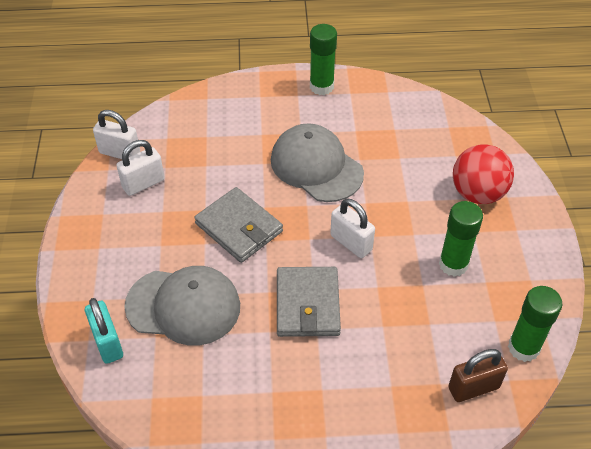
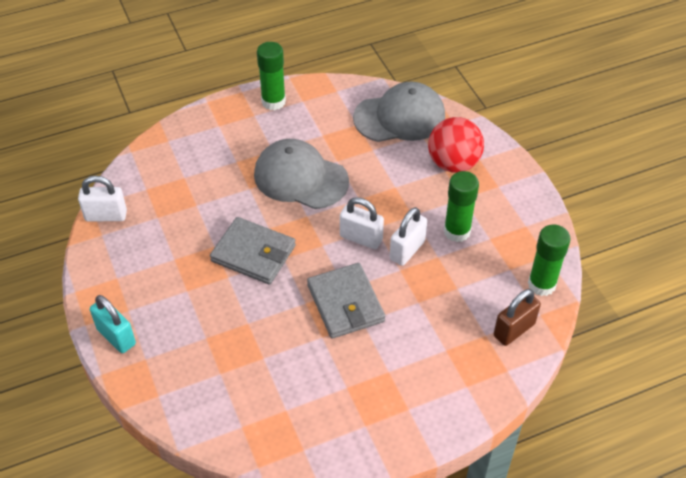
camera: 20 degrees left, 0 degrees up
(107, 343) = (178, 392): turquoise padlock -> turquoise padlock (116, 336)
(143, 183) = (143, 238): white padlock -> white padlock (407, 250)
(183, 306) = (234, 338): grey cap -> grey cap (400, 117)

